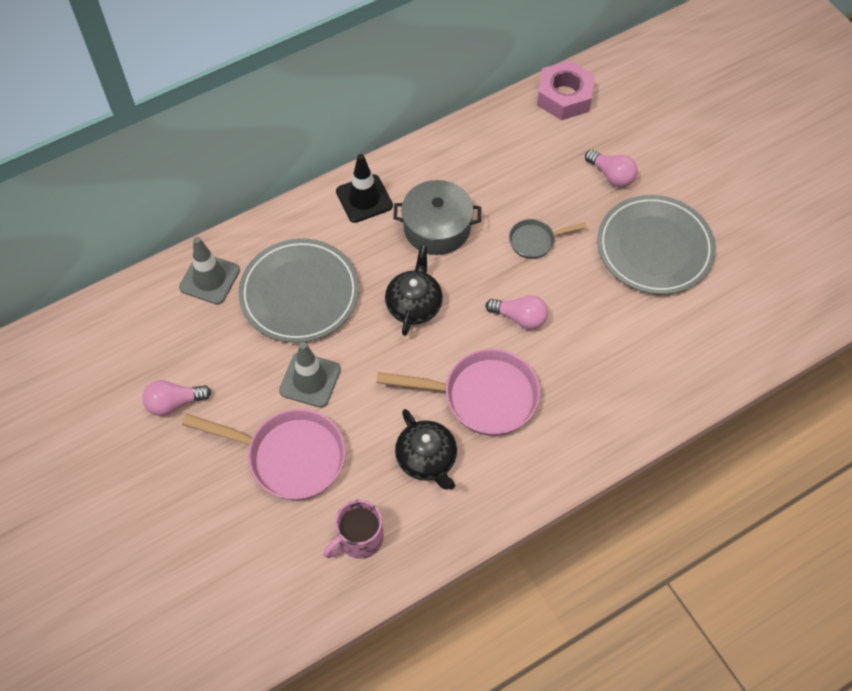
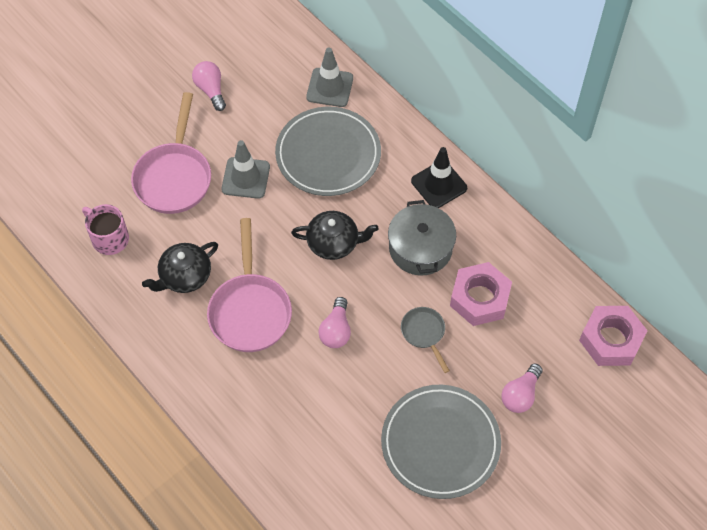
camera: 80 degrees right, 0 degrees up
(504, 188) = (479, 298): none -> pink nut

